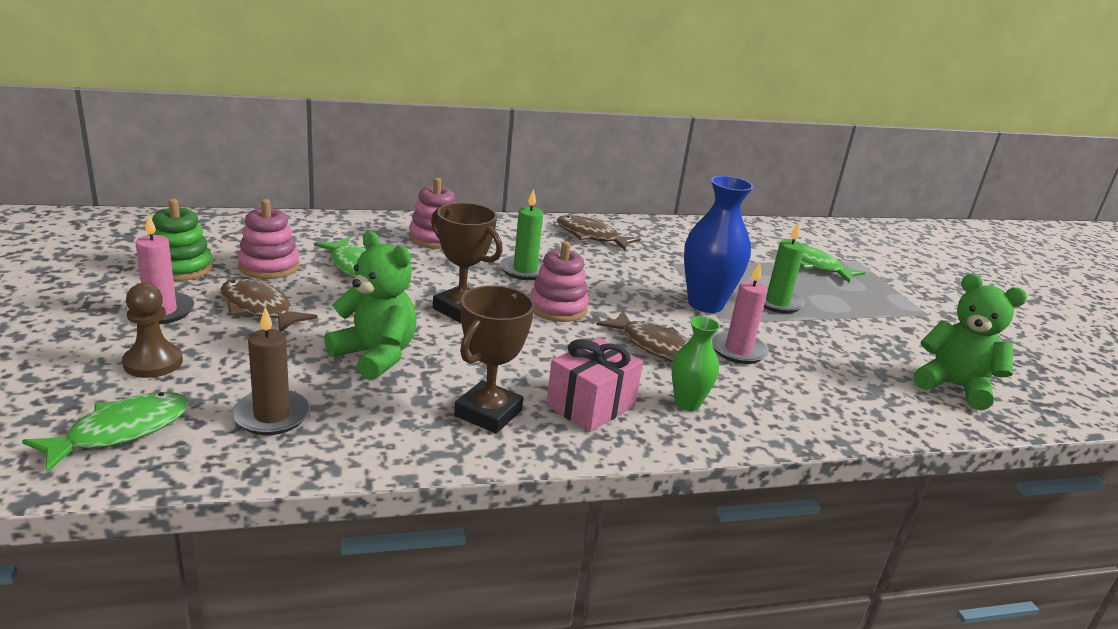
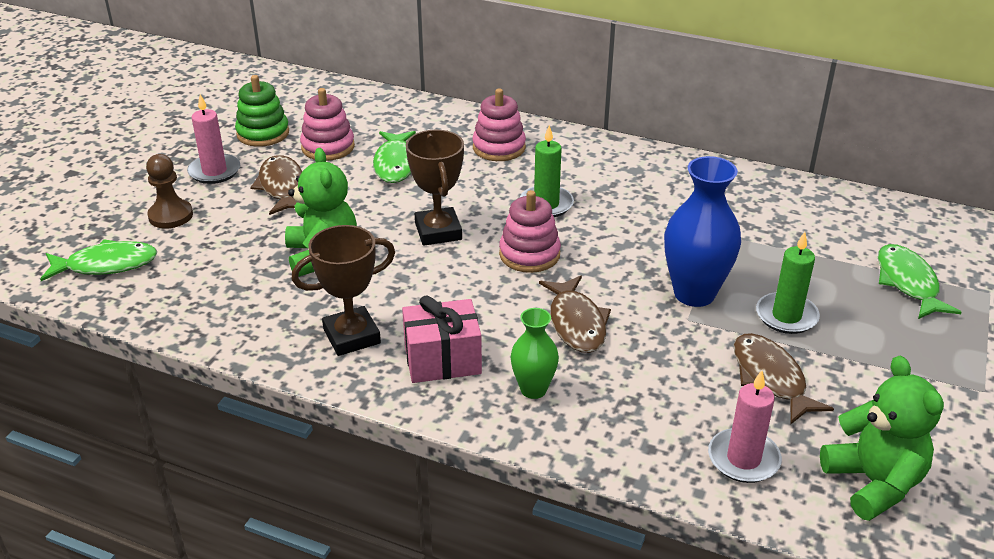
camera: 40 degrees right, 10 degrees up
(272, 416) = (202, 284): brown candle -> none
(591, 236) = (666, 180): brown fish -> brown fish (771, 378)
(738, 350) = (660, 355): pink candle -> pink candle (743, 459)

